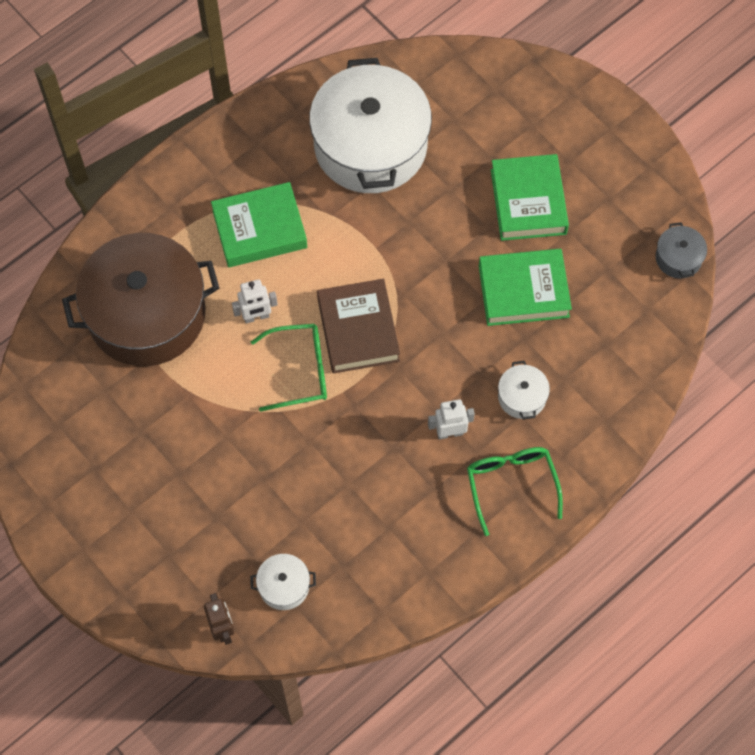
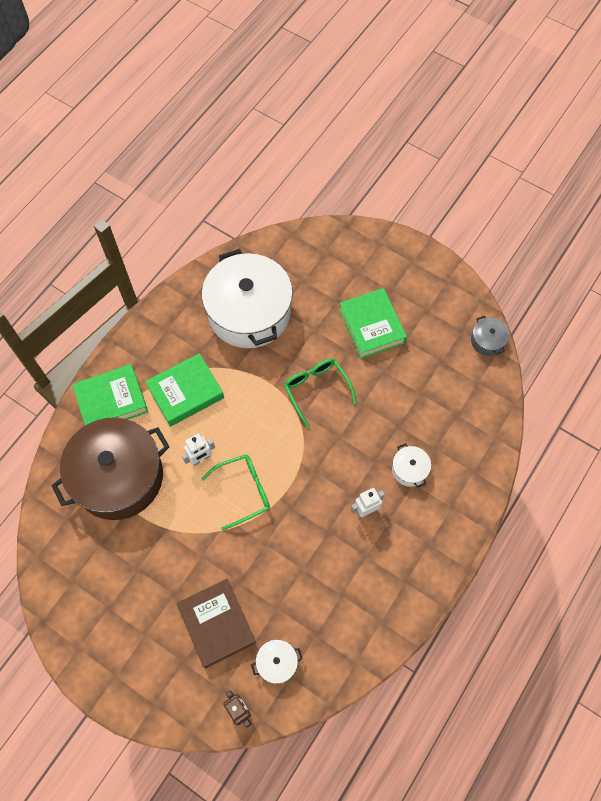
camera: 15 degrees left, 0 degrees up
(358, 330) = (278, 449): brown book -> brown book (217, 624)
(511, 484) = (421, 537): green glasses -> green glasses (316, 389)
(523, 291) = (387, 391): green book -> green book (112, 401)

